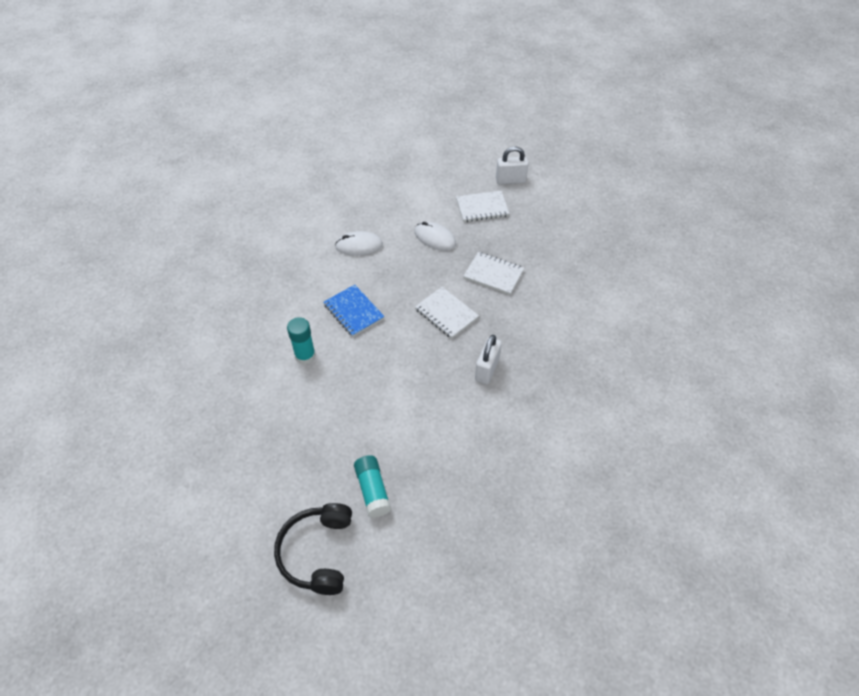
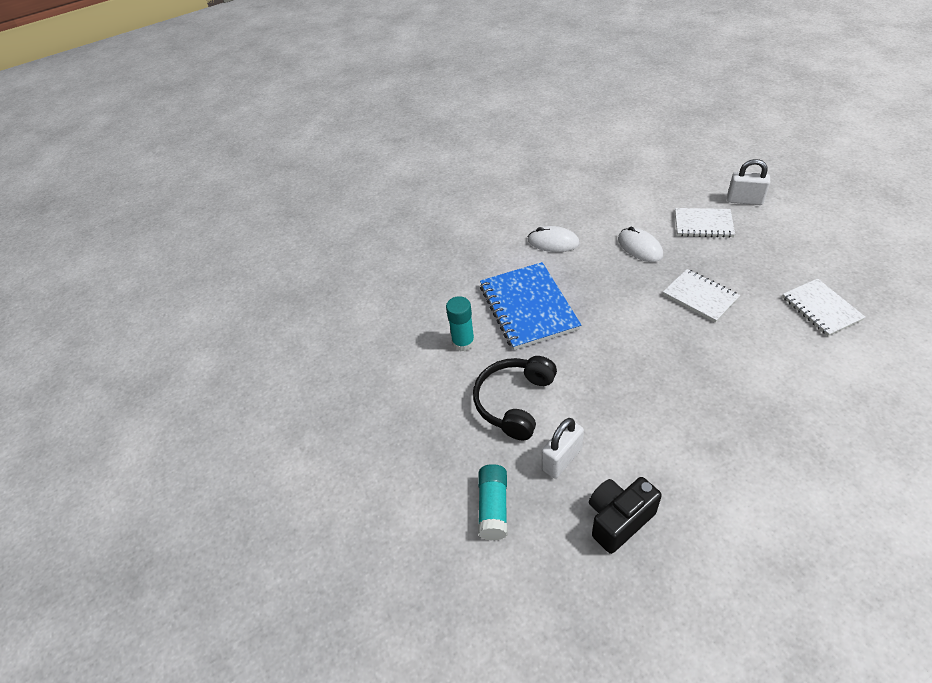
camera: 25 degrees right, 5 degrees down
(317, 552) = (410, 561): black headphones -> black headphones (514, 402)
(353, 312) = (528, 307): blue notebook -> blue notebook, size x1.63
(446, 314) = (632, 329): white notebook -> white notebook (821, 308)
(472, 473) = (618, 520): none -> black camera
(487, 369) = (666, 401): white padlock -> white padlock (561, 459)

